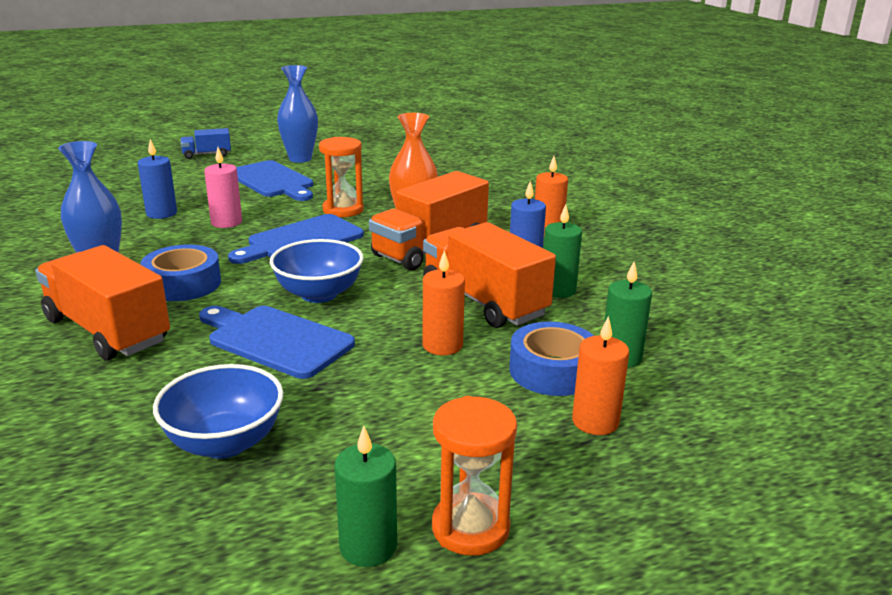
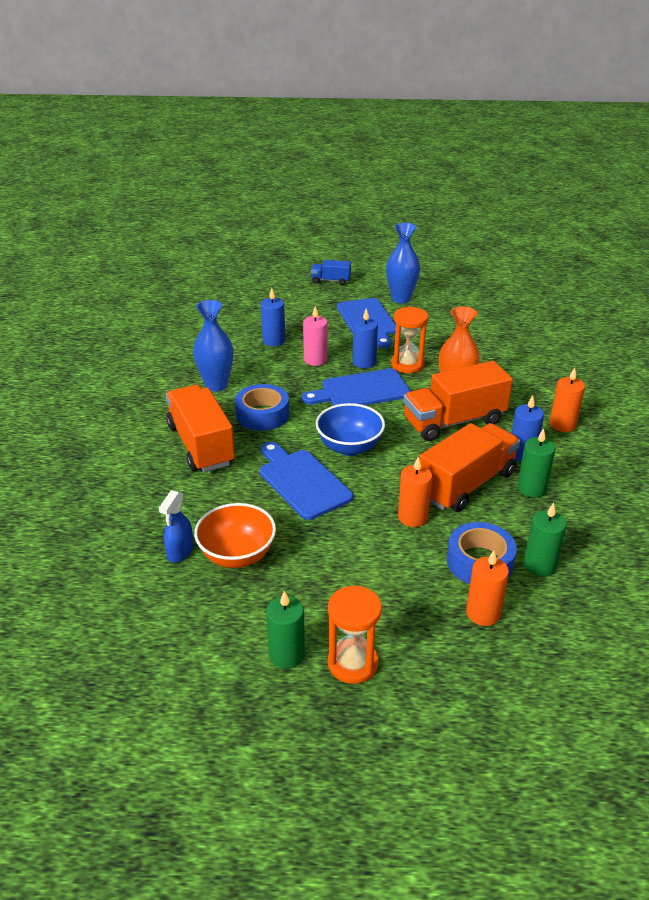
camera: 25 degrees right, 10 degrees up
(130, 461) = (180, 552): none -> blue spray bottle
(225, 443) = (237, 555): blue bowl -> orange bowl
(289, 216) = (364, 362): none -> blue candle
(484, 301) = (466, 484): orange truck -> orange truck turned 60 degrees clockwise

